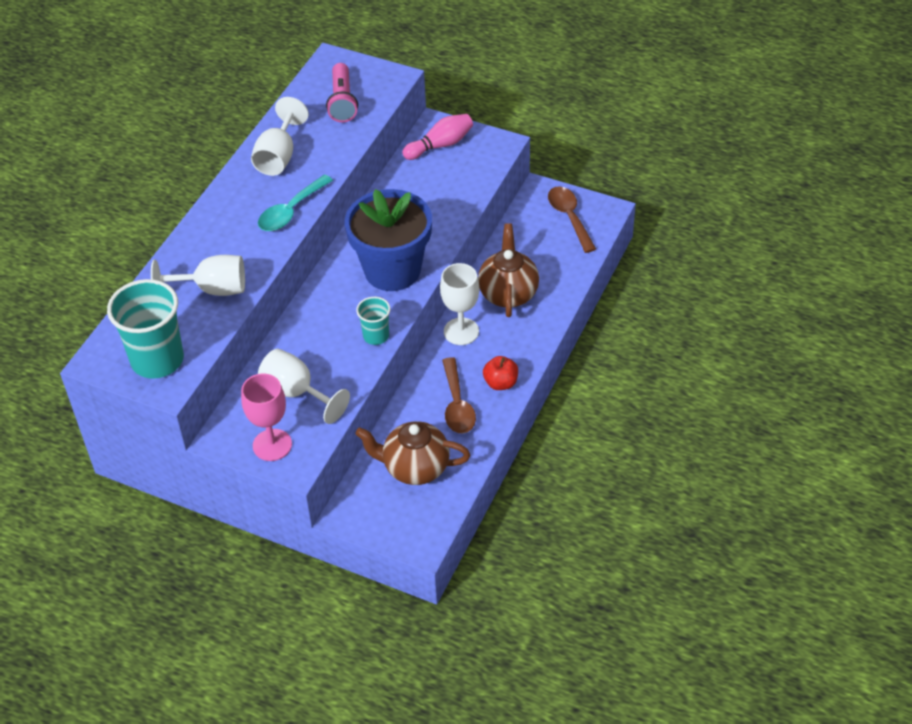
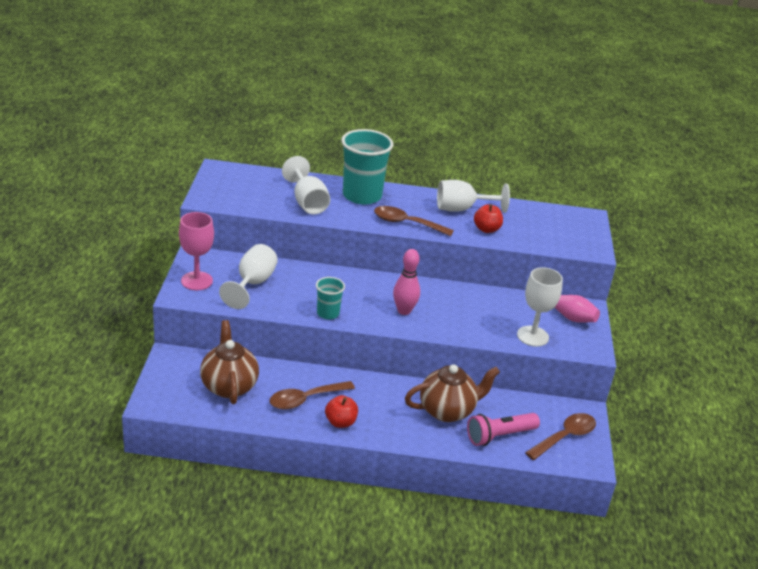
camera: 65 degrees right, 15 degrees down
(157, 360) = (229, 191): turquoise cup -> turquoise cup (362, 196)
(291, 211) = (406, 223): turquoise spoon -> brown spoon
(326, 148) = (486, 229): none -> red apple
(342, 102) = (544, 229): pink flashlight -> pink flashlight (499, 436)
(392, 270) = (404, 311): blue flower pot -> pink bowling pin
(461, 331) = (388, 389): white goblet -> white goblet (532, 336)

